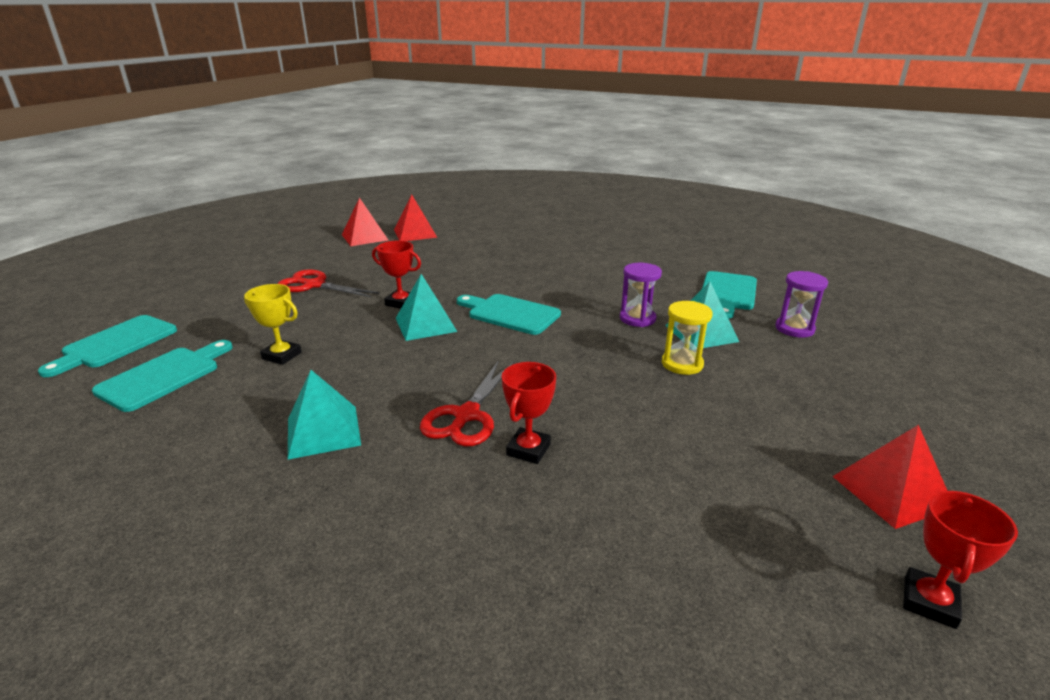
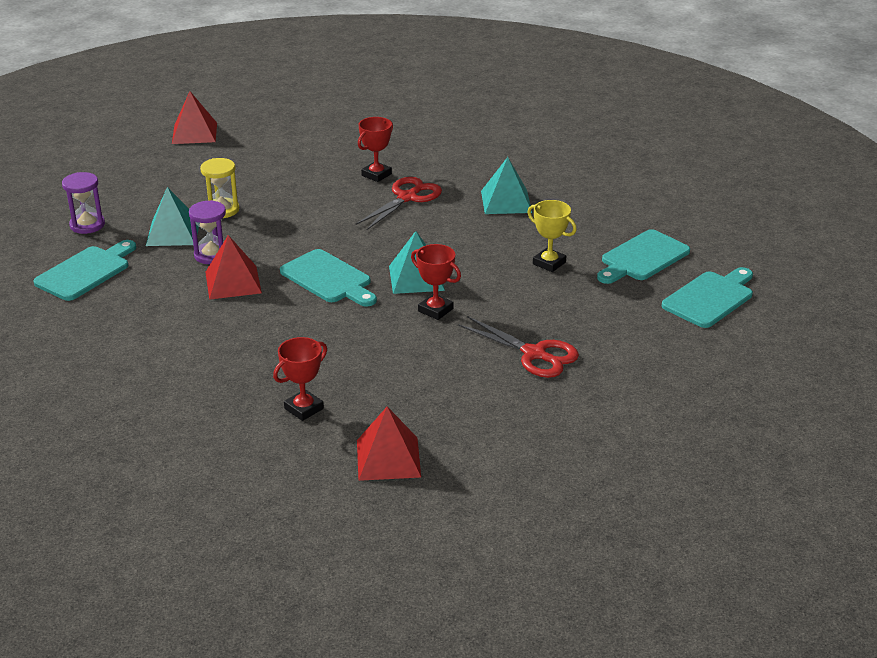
camera: 165 degrees left, 5 degrees up
(365, 237) = (470, 460): red pyramid -> red pyramid (233, 282)
(929, 602) = (240, 105): red trophy -> red trophy (304, 408)

